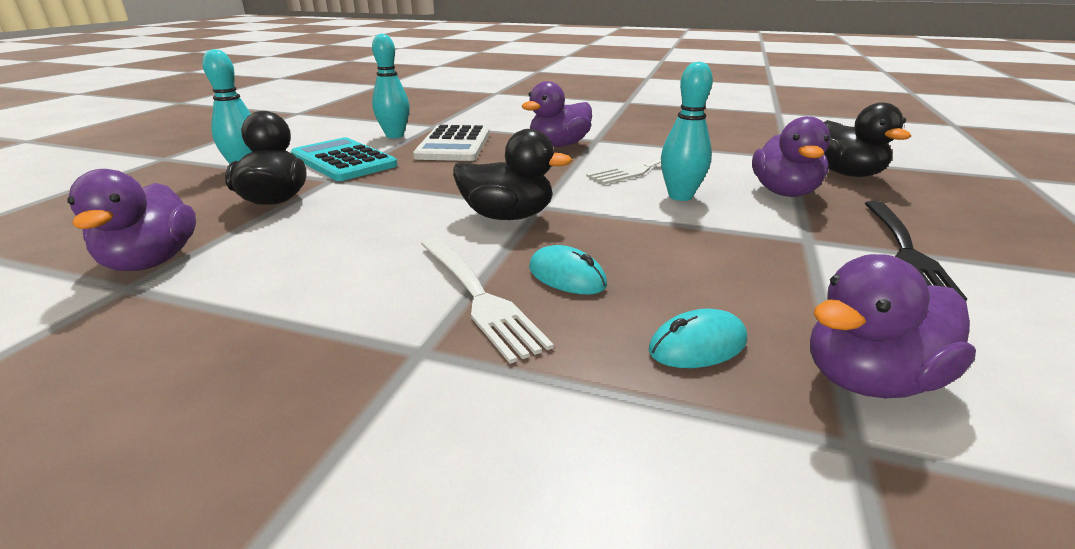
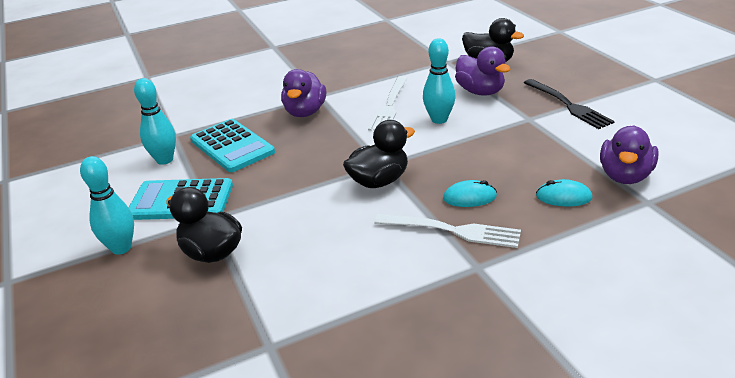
camera: 40 degrees left, 5 degrees up
(152, 261) = (243, 329): purple duck -> none
(454, 145) = (232, 146): white calculator -> turquoise calculator
(697, 346) = (563, 197): turquoise mouse -> turquoise mouse turned 75 degrees clockwise

